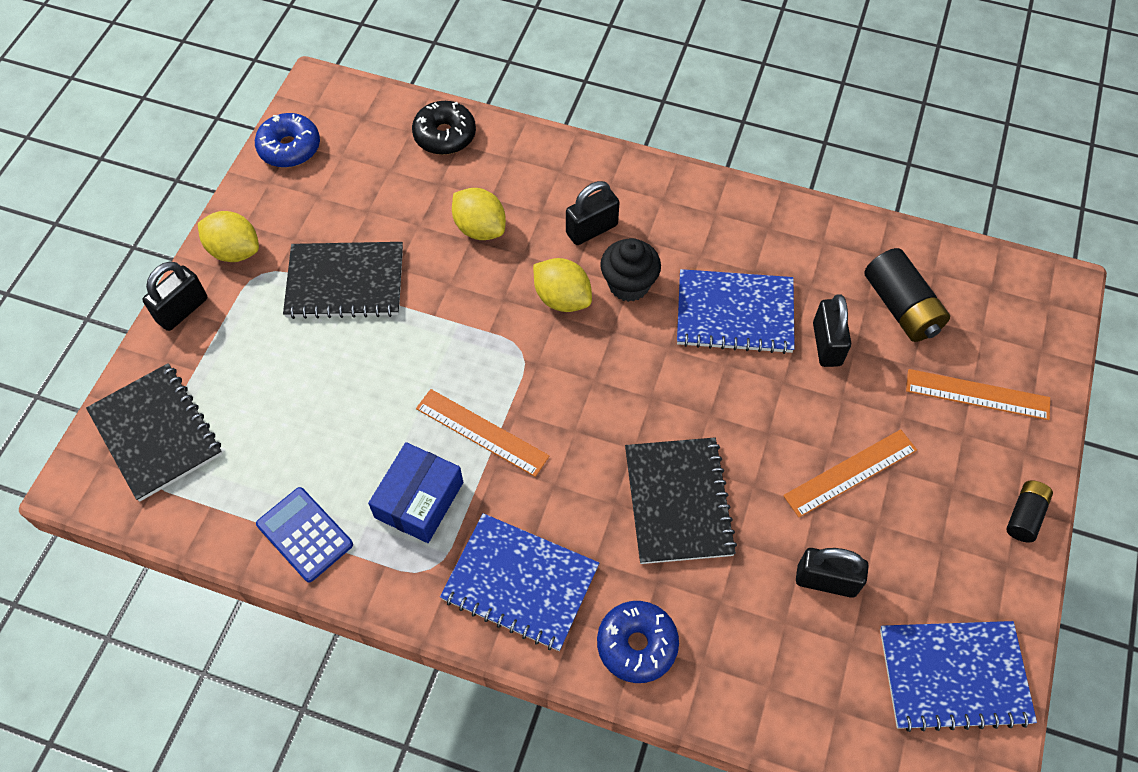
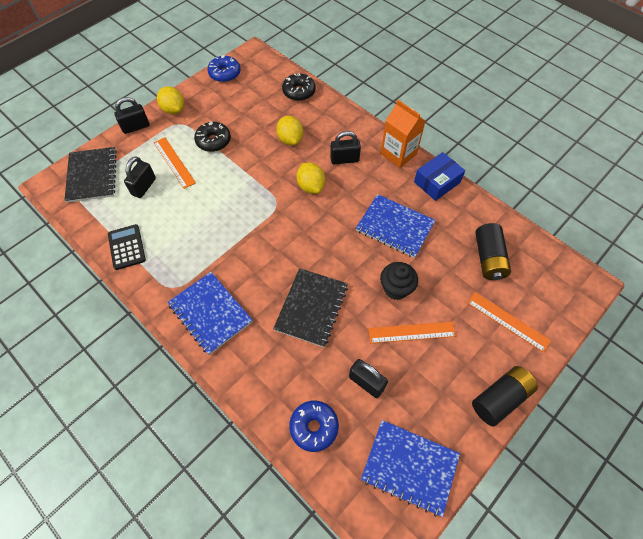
camera: 25 degrees right, 0 degrees up
(305, 534) = (127, 247): blue calculator -> black calculator
(345, 282) = (213, 141): black notebook -> black donut
(419, 500) = (187, 253): blue box -> blue box (437, 182)
(481, 432) = (235, 234): orange ruler -> orange ruler (174, 162)
(629, 285) = (348, 192): black cupcake -> black cupcake (396, 288)
(637, 645) = (249, 369): blue donut -> blue donut (314, 427)
(674, 186) = (398, 154): none -> orange carton
(826, 344) = (436, 261): black padlock -> black padlock (144, 187)
(1024, 515) = (500, 398): black battery -> black battery, size x1.70

